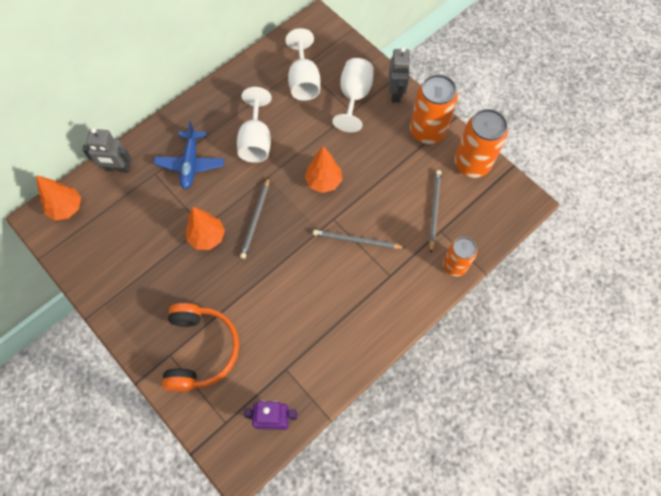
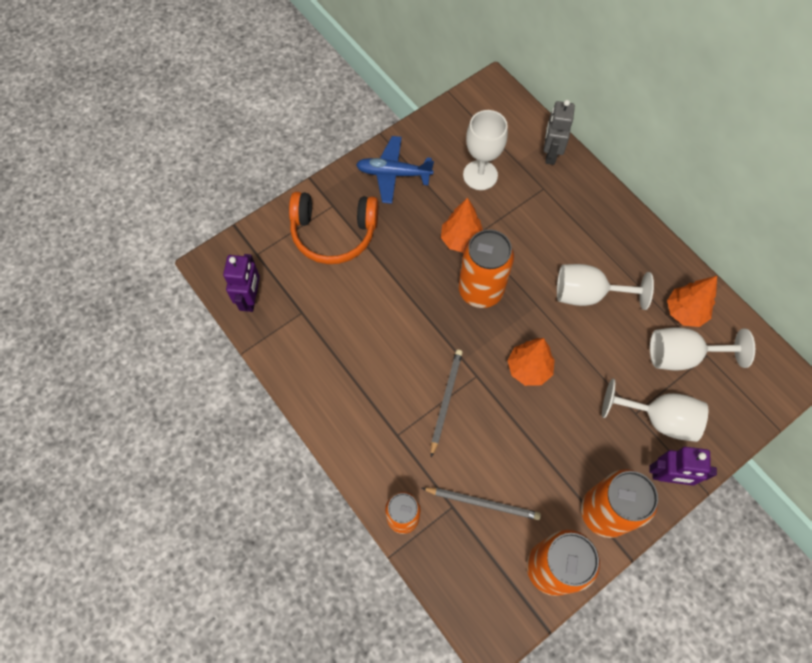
camera: 95 degrees right, 0 degrees up
(66, 208) = (503, 110): orange tree -> orange tree (684, 312)
(139, 225) = (480, 175): none -> white goblet
(190, 164) = (556, 224): blue plane -> blue plane (393, 174)
(256, 219) = (480, 290): grey pencil -> orange can
(396, 93) = (667, 476): grey robot -> purple robot

